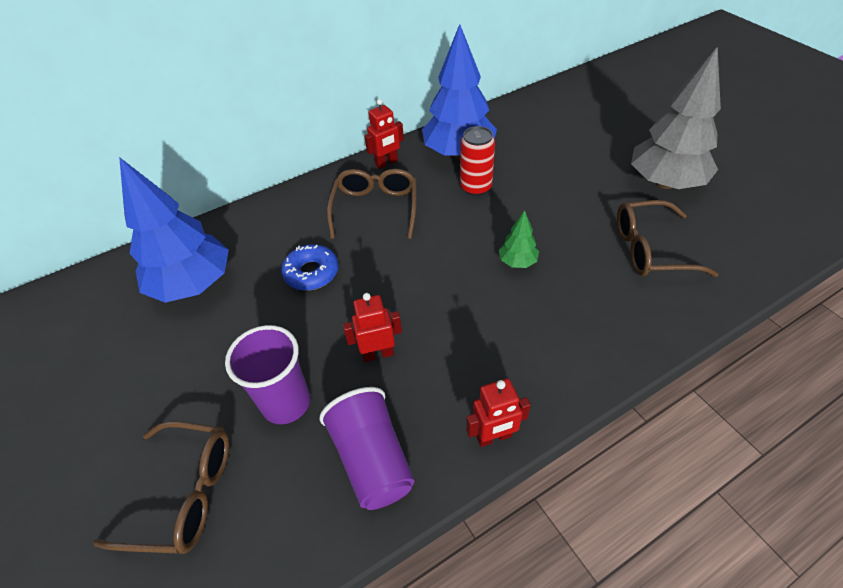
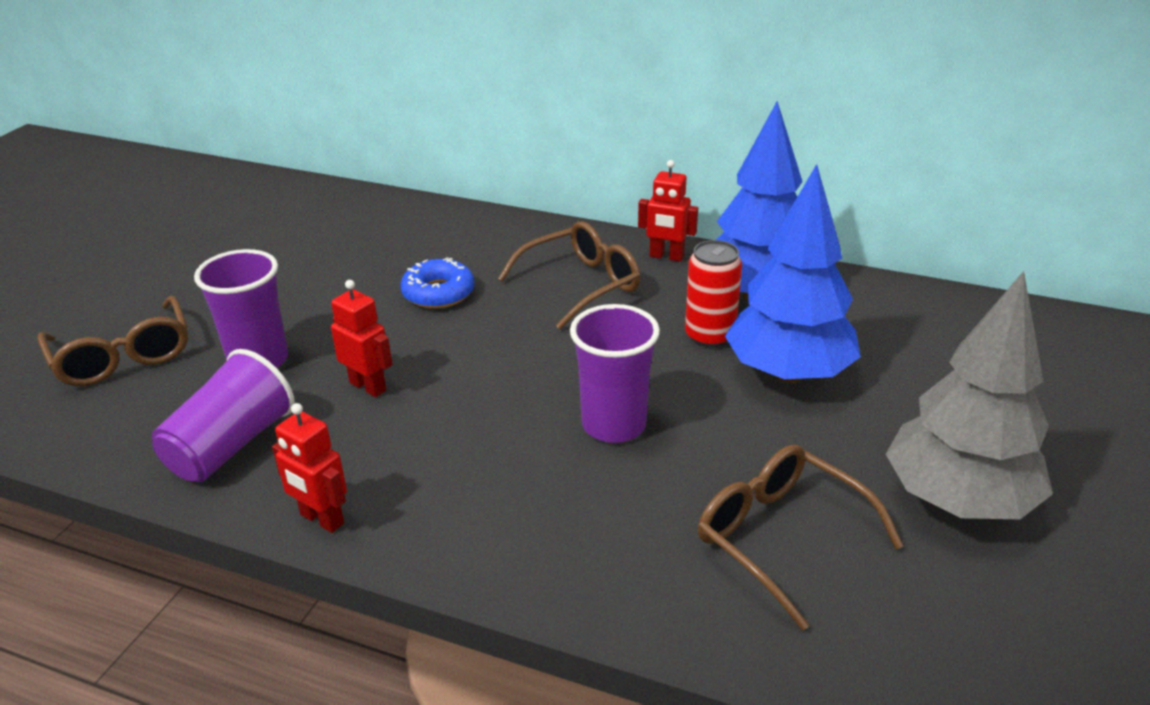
camera: 50 degrees right, 15 degrees down
(193, 284) = (355, 239): blue tree -> blue tree (788, 374)
(517, 262) = (614, 425): green tree -> purple cup

